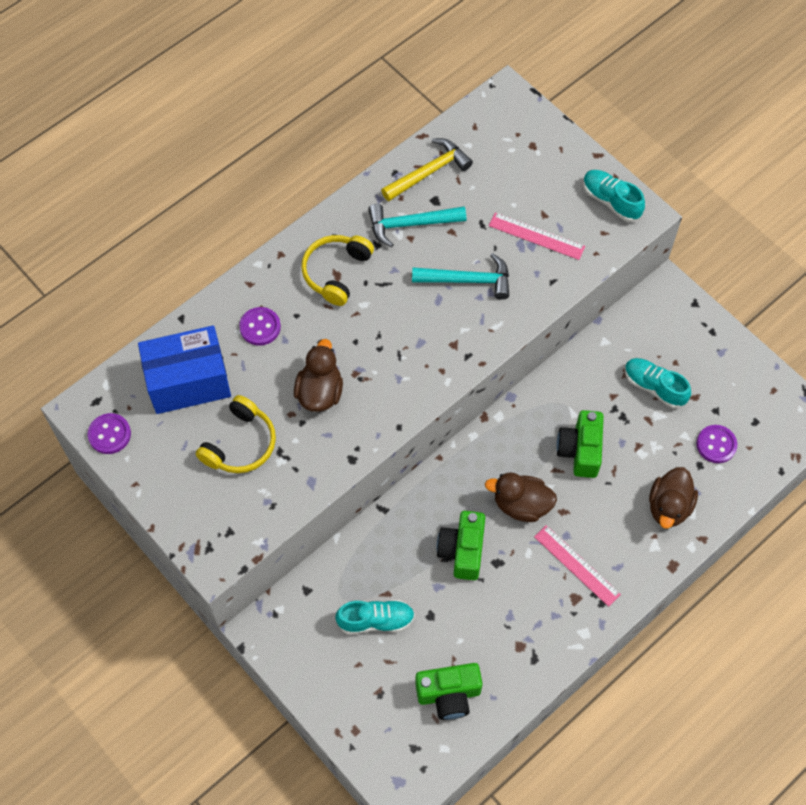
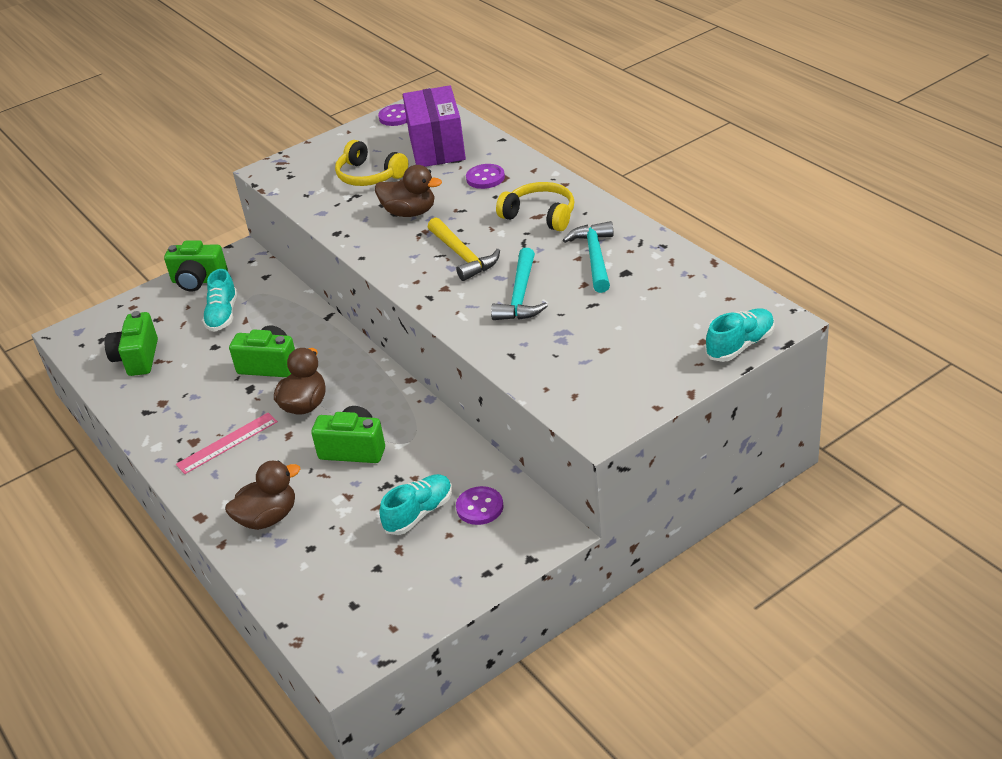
camera: 100 degrees right, 25 degrees down
(188, 382) = (437, 147): blue box -> purple box
(310, 665) = (198, 281): none -> green camera
(429, 172) = (664, 268): yellow hammer -> yellow hammer (463, 256)
(536, 236) = (573, 343): pink ruler -> none
(611, 201) = (620, 402): turquoise shoe -> turquoise shoe (740, 345)
(669, 506) = (268, 518): brown duck -> brown duck turned 120 degrees clockwise
(716, 444) = (332, 564): purple button -> purple button (479, 507)

